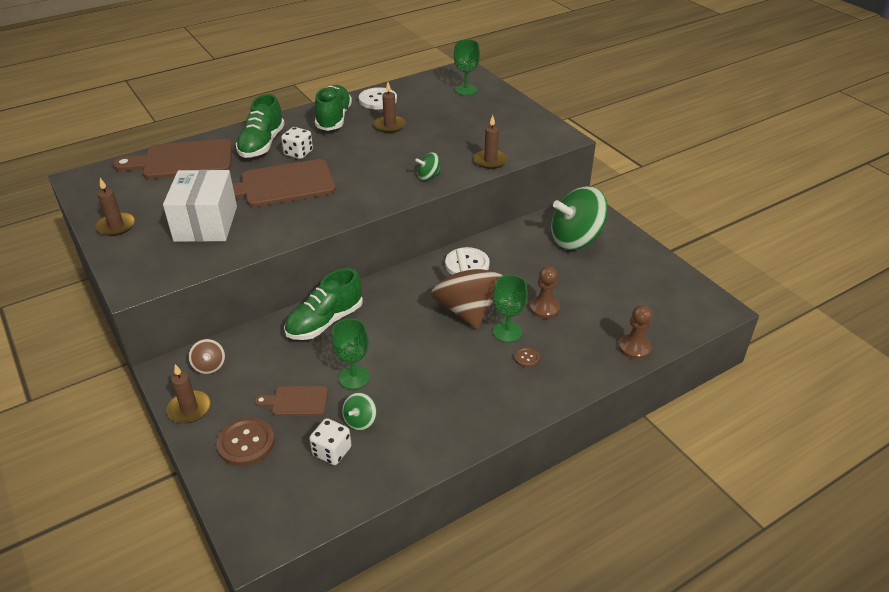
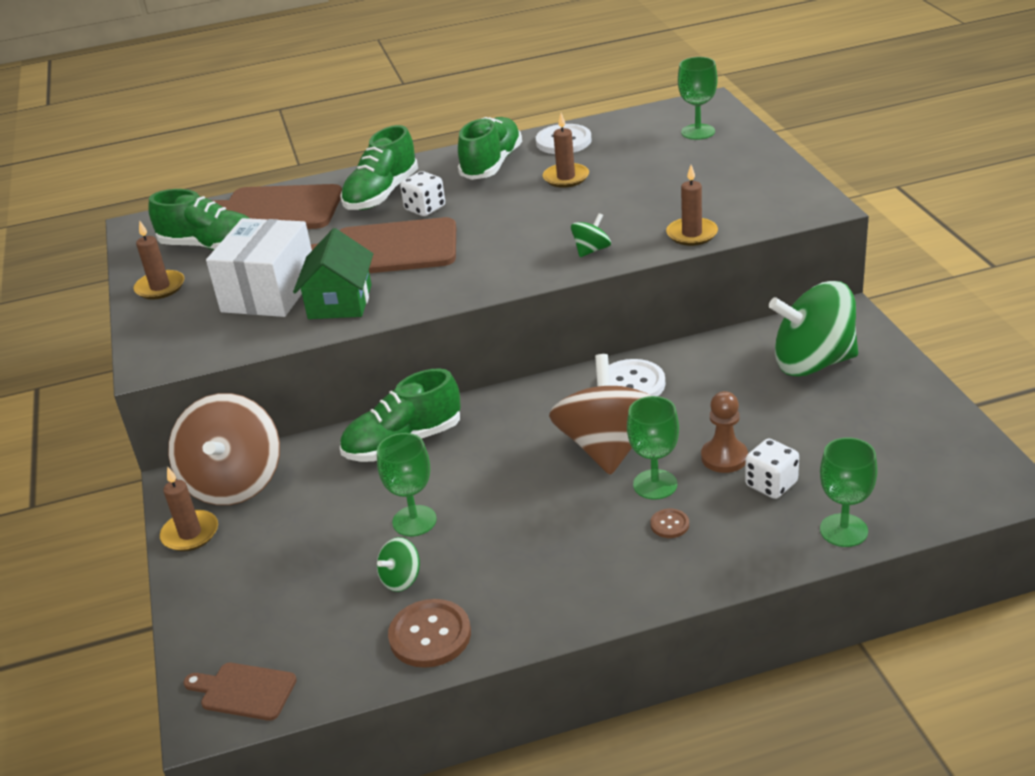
camera: 20 degrees right, 5 degrees down
(145, 192) = (211, 247): none -> green shoe
(209, 366) = (234, 482): brown spinning top -> brown spinning top, size x2.30
(246, 443) = (244, 587): brown button -> brown button (430, 635)
(263, 226) = (340, 302): none -> green house
(296, 401) = (327, 542): brown cutting board -> brown cutting board (244, 691)
(332, 451) = (348, 614): white dice -> white dice (771, 484)
(428, 176) = (591, 250): green spinning top -> green spinning top turned 135 degrees clockwise
(634, 348) = (843, 530): brown pawn -> green goblet

